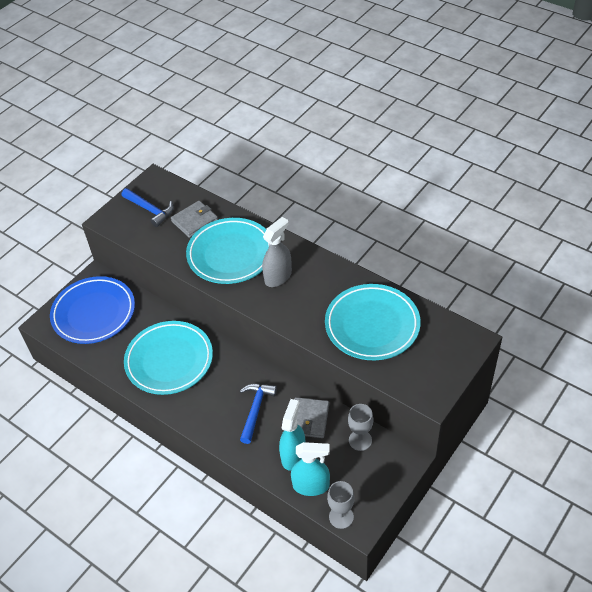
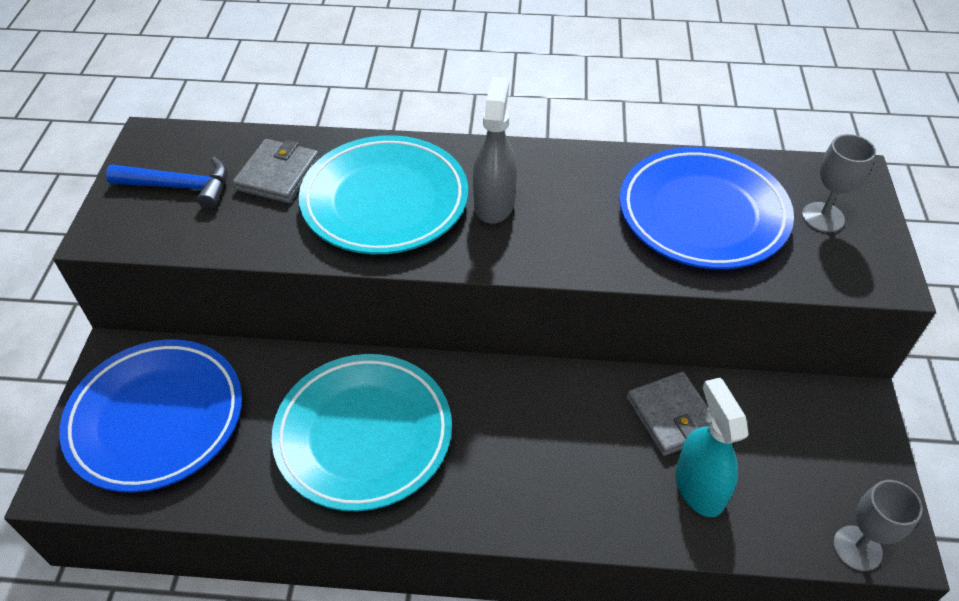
camera: 35 degrees left, 0 degrees up
(255, 410) = (577, 444): blue hammer -> none
(311, 486) = (769, 522): turquoise spray bottle -> none
(360, 440) = (773, 409): grey goblet -> grey goblet (823, 217)
(372, 325) = (702, 214): turquoise plate -> blue plate

